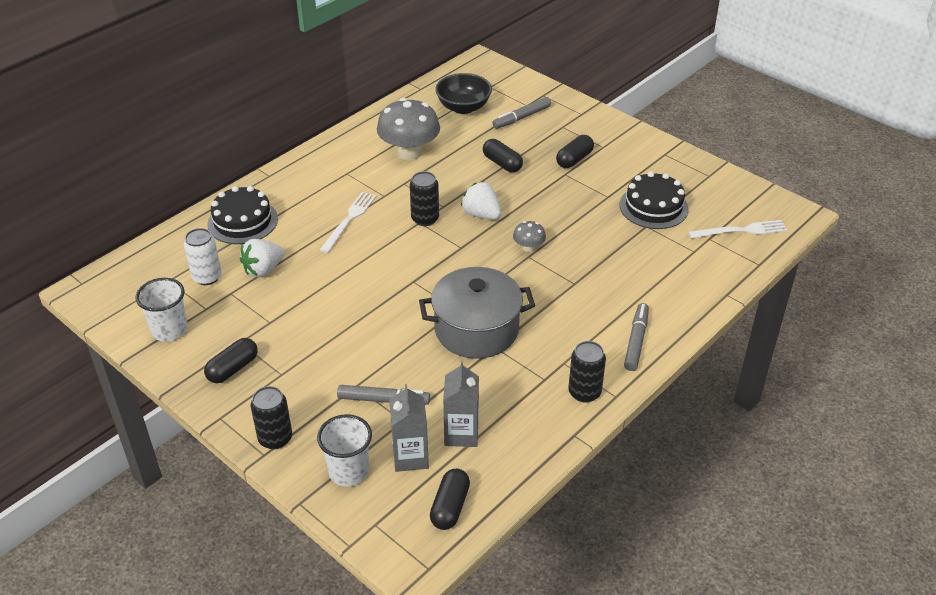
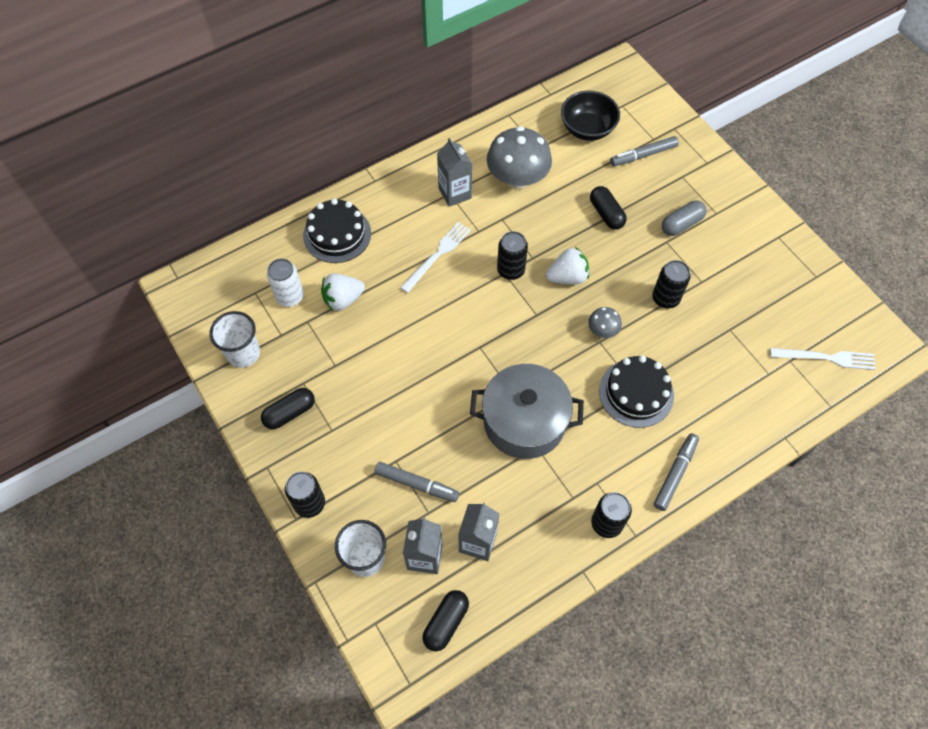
camera: 15 degrees right, 20 degrees up
(352, 172) = (455, 193): none -> grey carton
(481, 214) = (567, 277): white strawberry -> white strawberry turned 105 degrees clockwise
(574, 159) = (681, 224): black capsule -> grey capsule
(579, 214) = (665, 298): none -> black can
(653, 207) = (745, 306): black cake -> black cake (636, 393)

